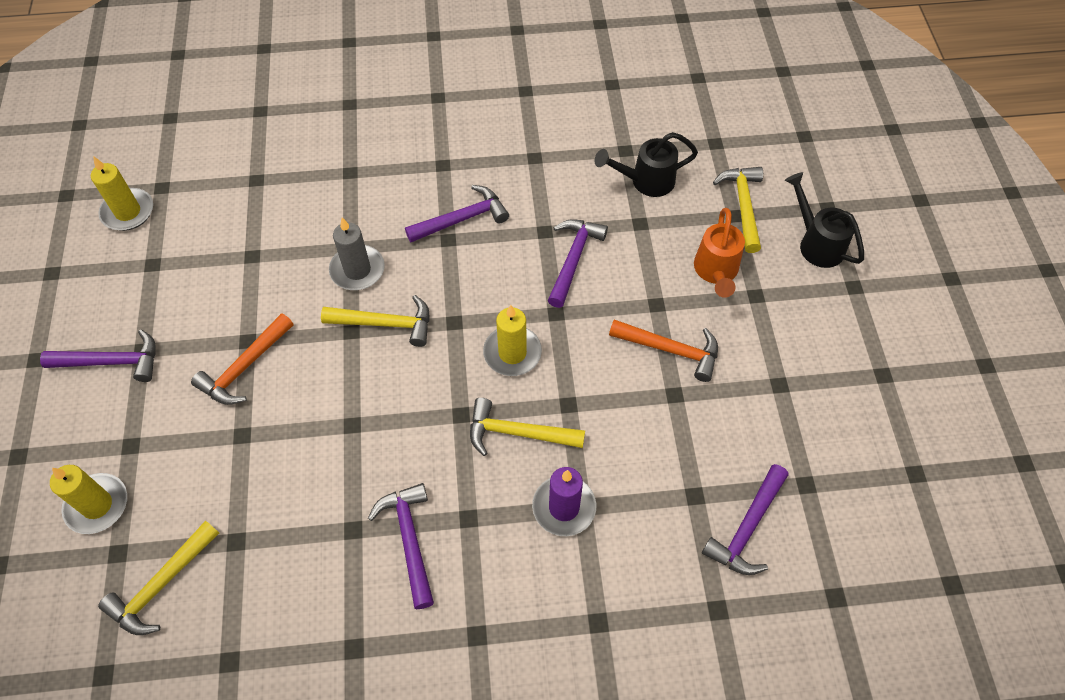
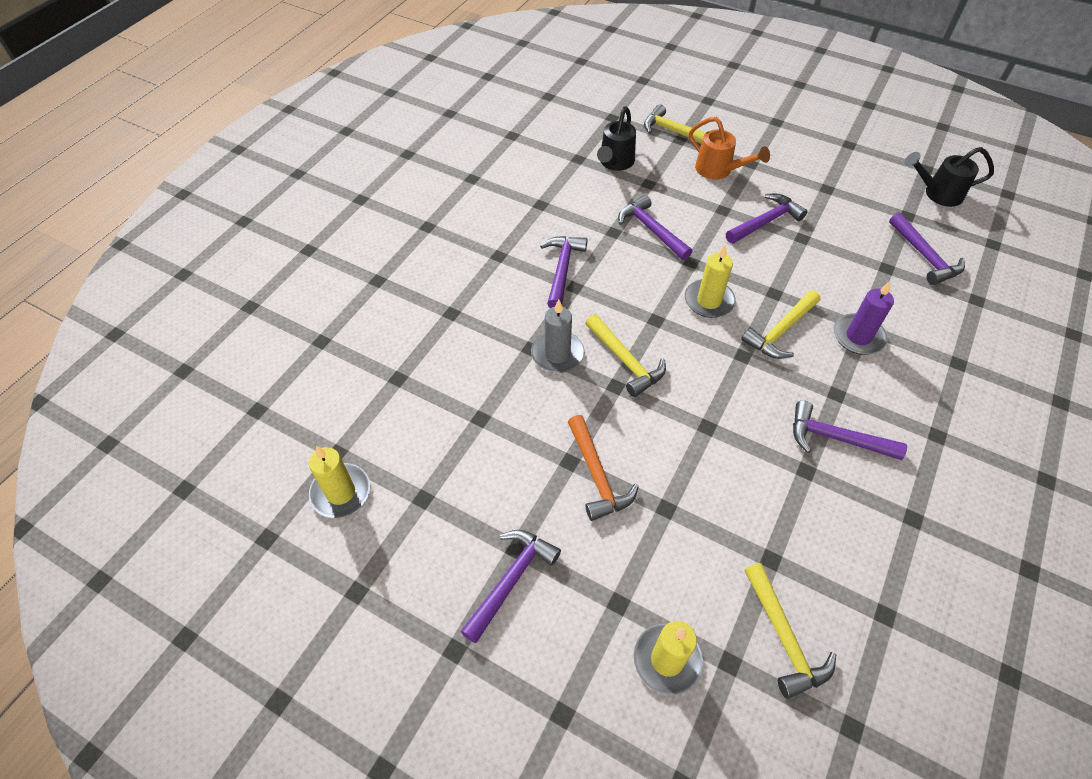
camera: 55 degrees left, 5 degrees down
(385, 324) = (625, 361): yellow hammer -> yellow hammer turned 105 degrees clockwise
(670, 350) = (765, 222): orange hammer -> purple hammer
(816, 243) = (731, 119): black watering can -> black watering can (937, 194)

